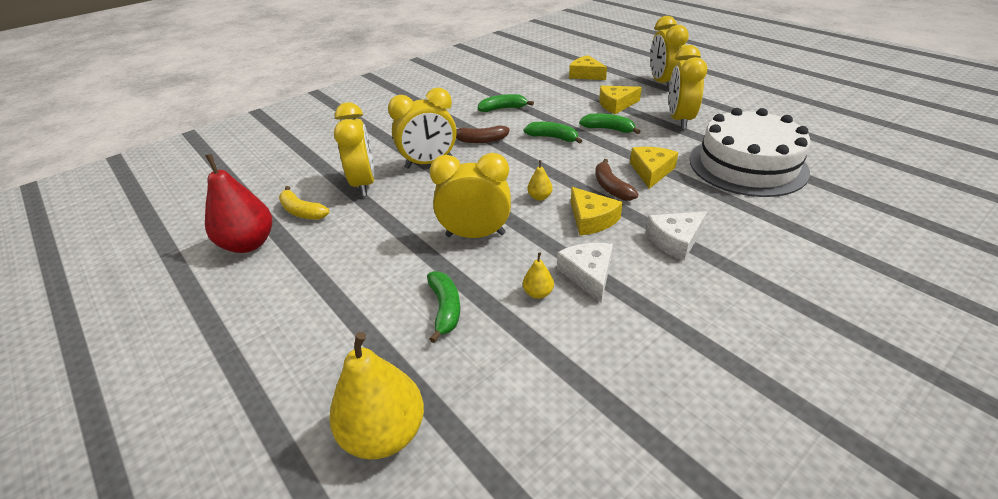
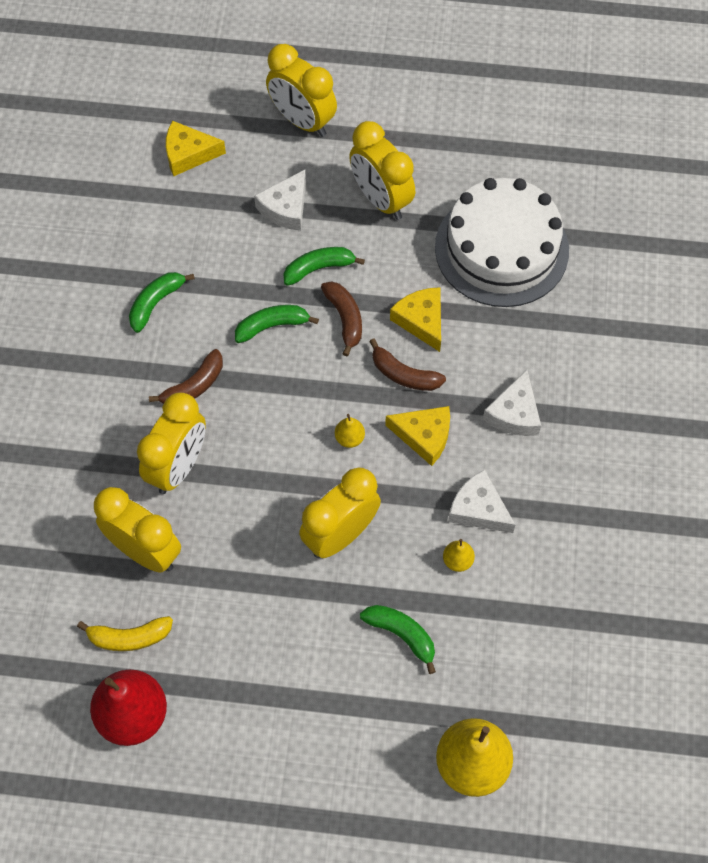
camera: 45 degrees left, 25 degrees up
(600, 151) = (345, 319): none -> brown banana
(616, 105) = (286, 208): yellow cheese -> white cheese

